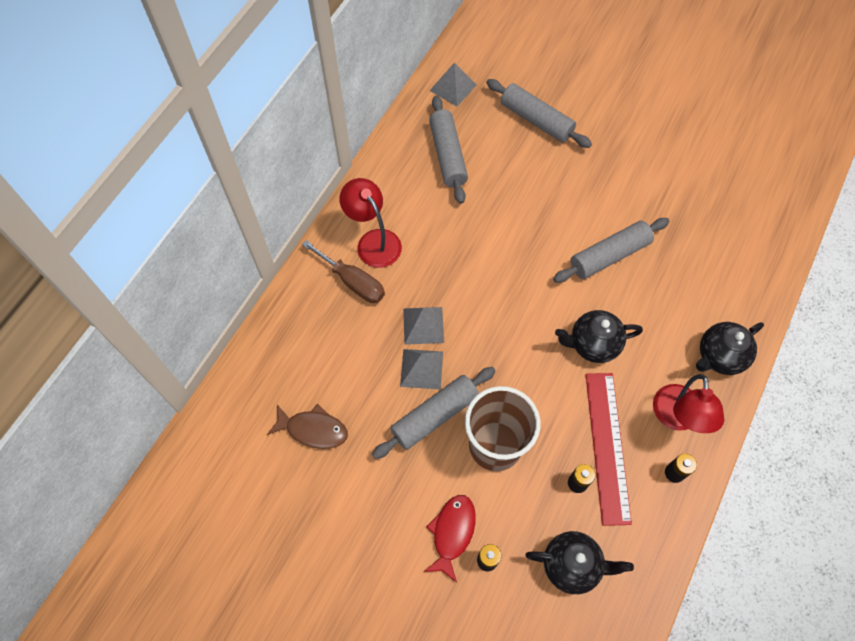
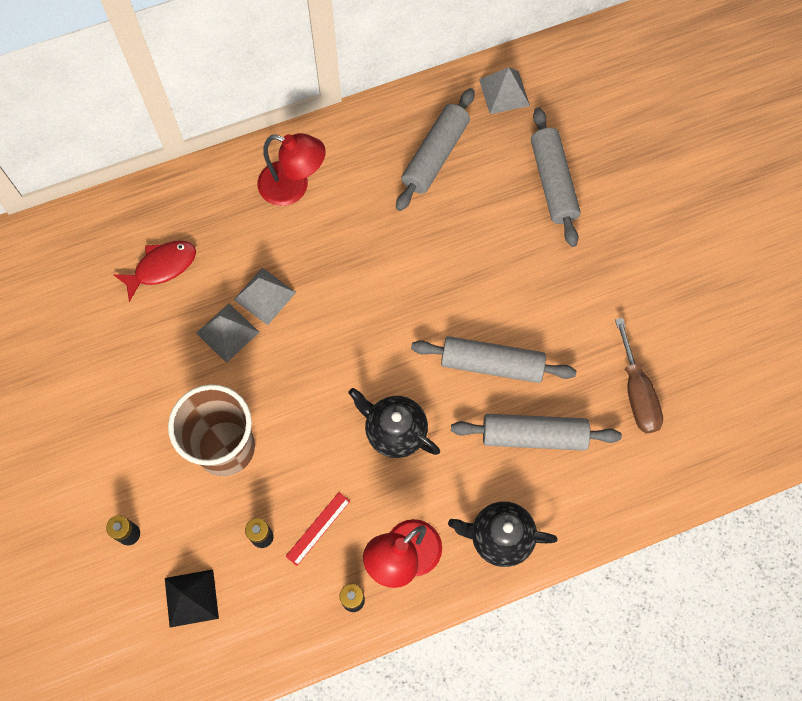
camera: 40 degrees right, 5 degrees up
(313, 429) = (95, 312): brown fish -> none
(353, 282) = (242, 210): brown screwdriver -> brown screwdriver (637, 392)
(373, 241) = (293, 187): red lamp -> red lamp turned 105 degrees clockwise
(434, 416) = (200, 381): grey rolling pin -> grey rolling pin (534, 436)
(452, 533) = (123, 488): red fish -> red fish (162, 267)
(572, 565) = (191, 598): black teapot -> black pyramid
(607, 446) = (318, 528): red ruler -> red ruler, size x0.47

